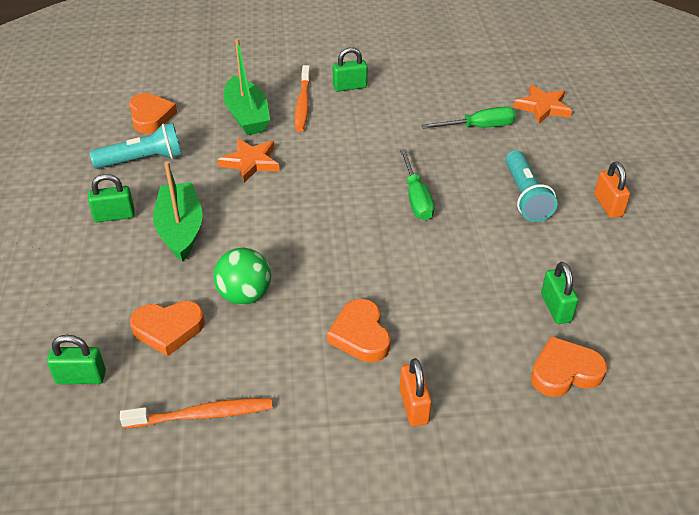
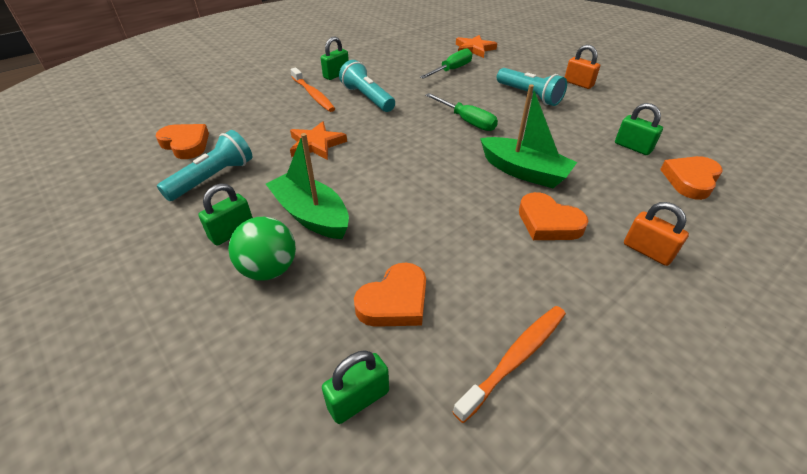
camera: 35 degrees left, 0 degrees up
(244, 295) = (427, 239): green ball -> green ball (269, 269)
(247, 116) = (276, 116): green boat -> green boat (524, 172)
(349, 128) = (367, 98): none -> turquoise flashlight

